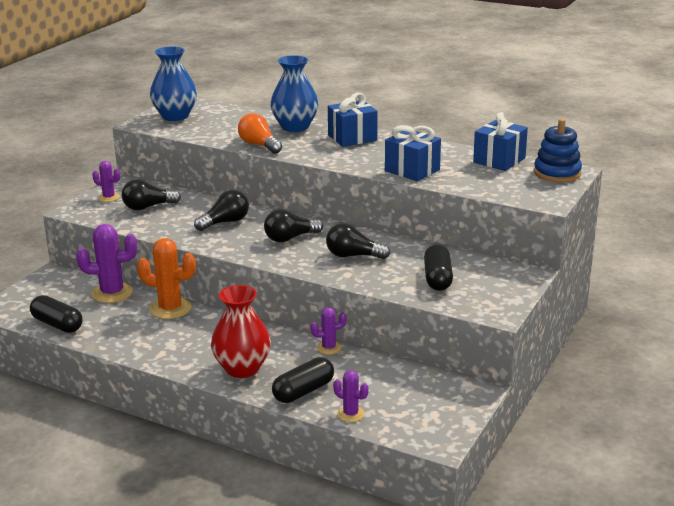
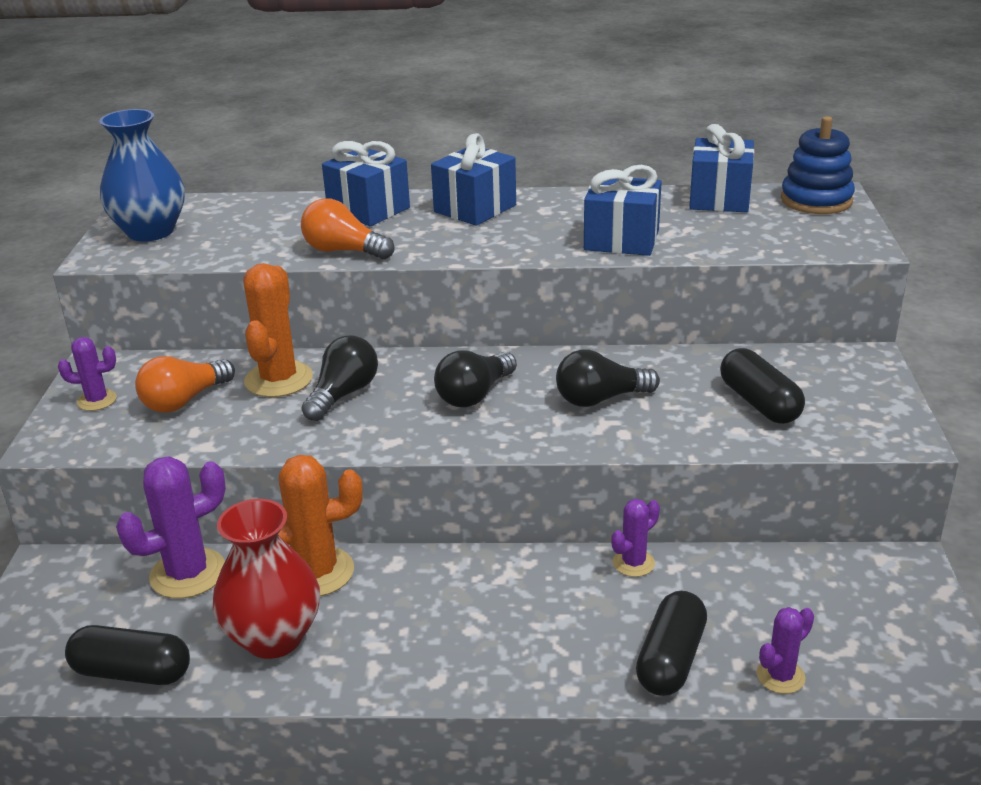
camera: 25 degrees left, 5 degrees up
(148, 207) = (184, 400): black light bulb -> orange light bulb
(201, 208) = (278, 379): none -> orange cactus
(242, 368) = (535, 650): red vase -> red vase (274, 637)
(295, 127) = (368, 210): blue vase -> blue gift
(350, 414) = (780, 676): purple cactus -> purple cactus turned 45 degrees counterclockwise

